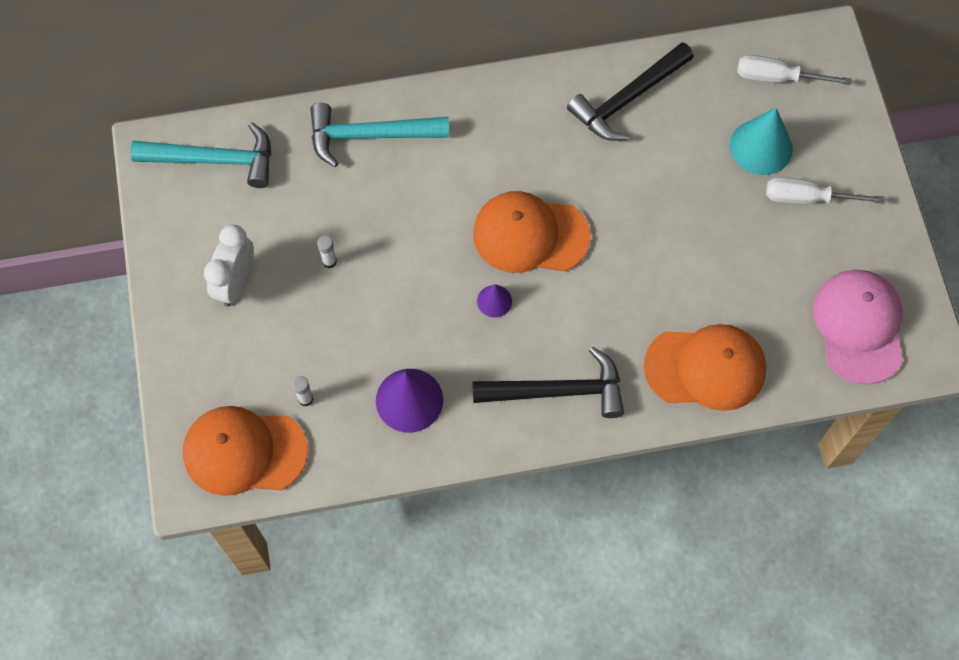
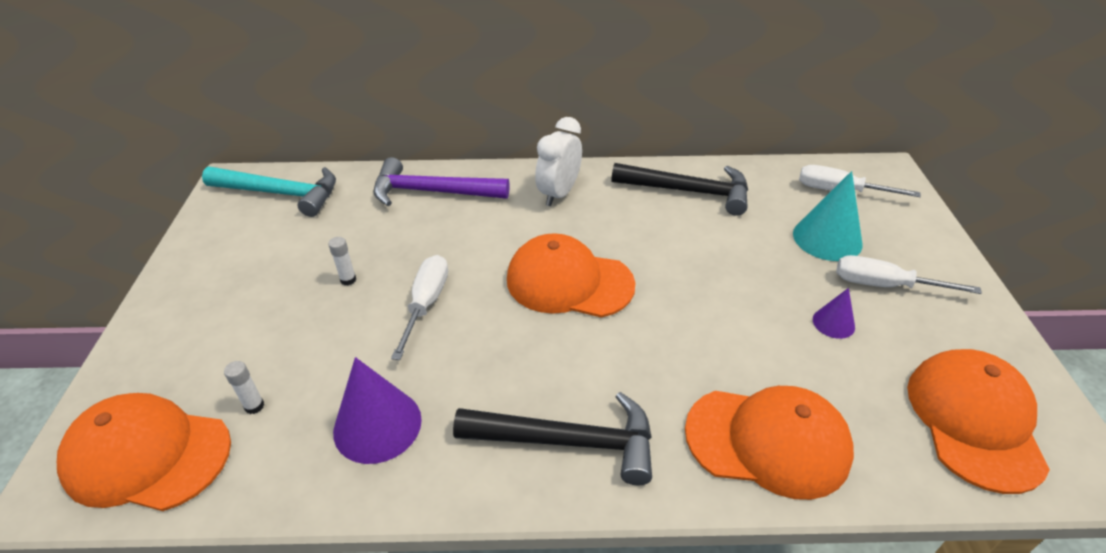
camera: 10 degrees right, 25 degrees down
(236, 283) = (243, 286): white clock -> white clock (559, 194)
(370, 136) = (432, 192): turquoise hammer -> purple hammer
(409, 277) = (426, 303): none -> white screwdriver
(494, 301) = (513, 336): purple cone -> purple cone (833, 323)
(628, 99) = (688, 191): black hammer -> black hammer turned 135 degrees counterclockwise
(859, 327) = (974, 421): pink cap -> orange cap

